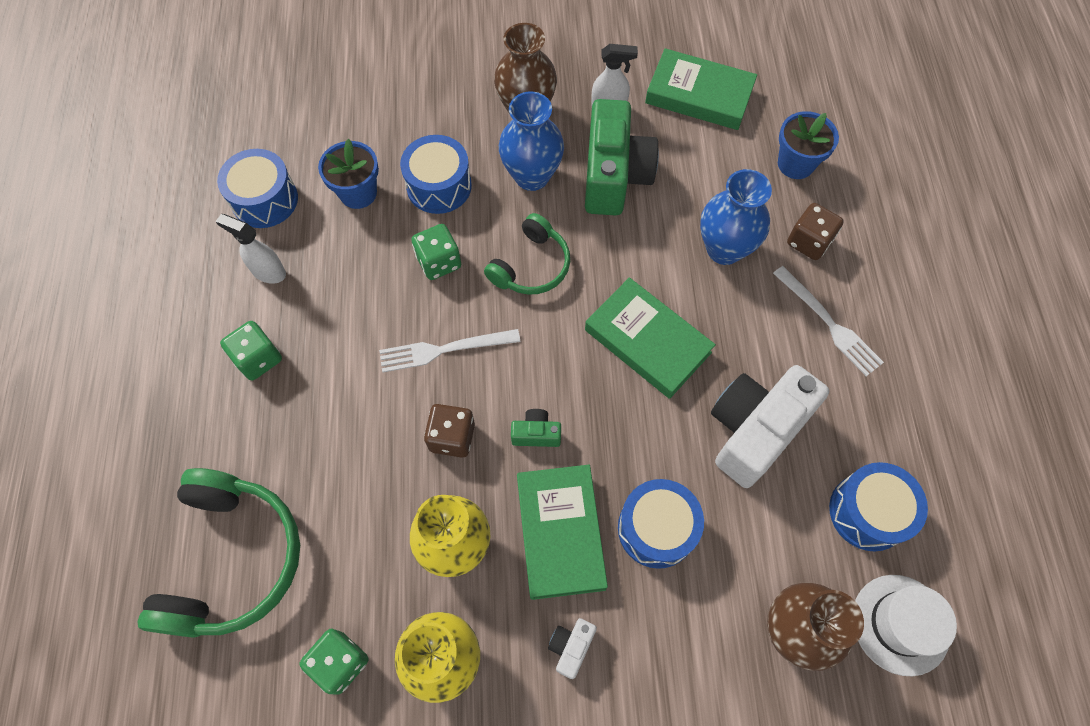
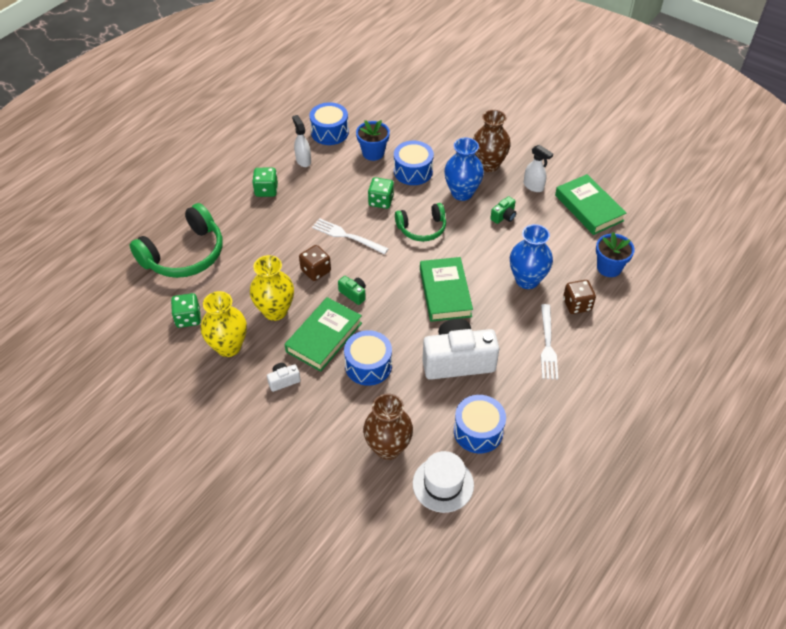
camera: 40 degrees right, 15 degrees down
(614, 176) = (503, 216): green camera -> green camera, size x0.43

